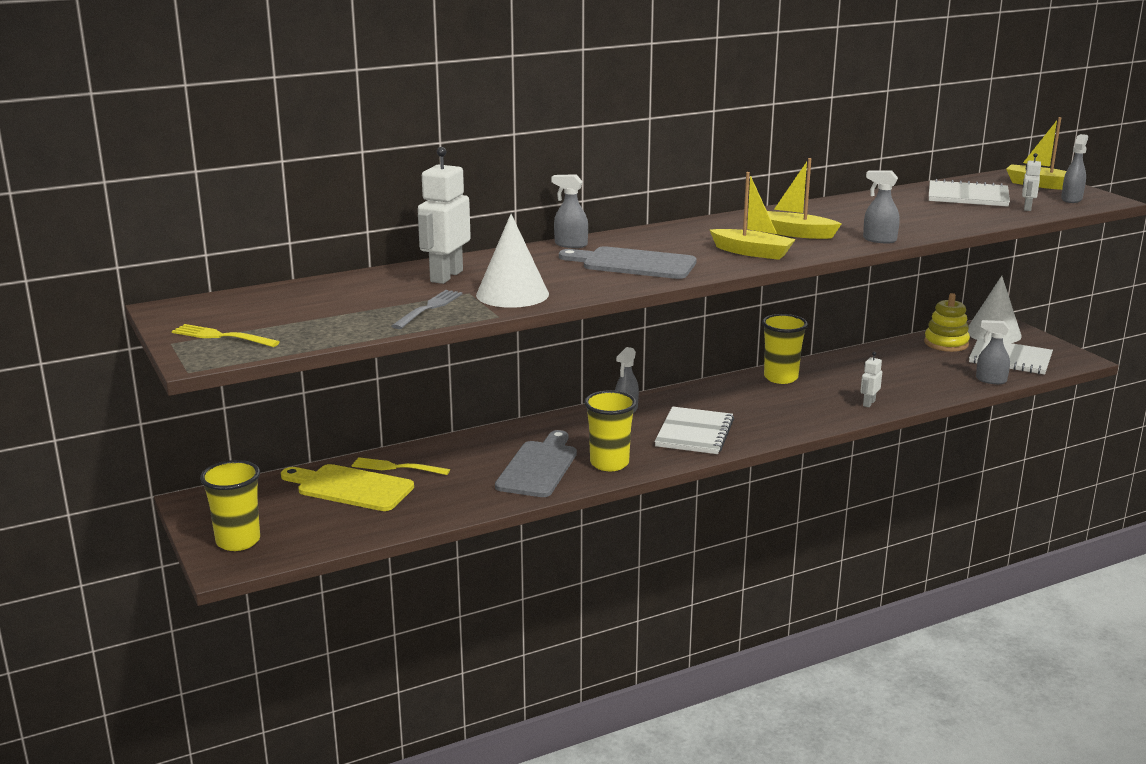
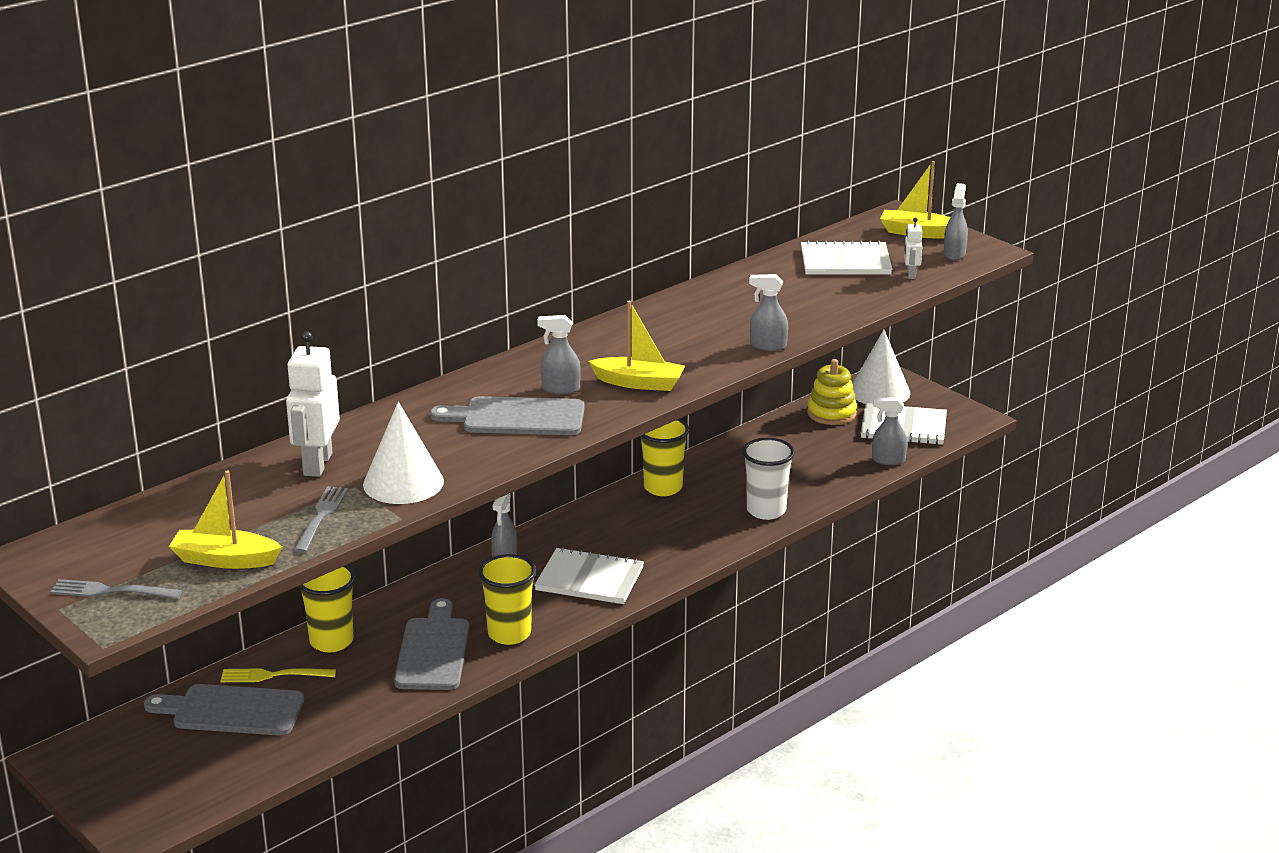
camera: 15 degrees left, 5 degrees up
(222, 336) = (111, 591): yellow fork -> grey fork
(238, 541) = (135, 800): yellow cup -> yellow cup (331, 641)
(350, 488) = (232, 710): yellow cutting board -> grey cutting board
(570, 244) = (435, 395): grey spray bottle -> grey spray bottle (560, 389)
(694, 433) = (589, 579): white notebook -> white notebook turned 75 degrees counterclockwise
(795, 233) = (675, 346): yellow boat -> yellow boat (225, 560)
(868, 403) = (766, 511): white robot -> white cup

